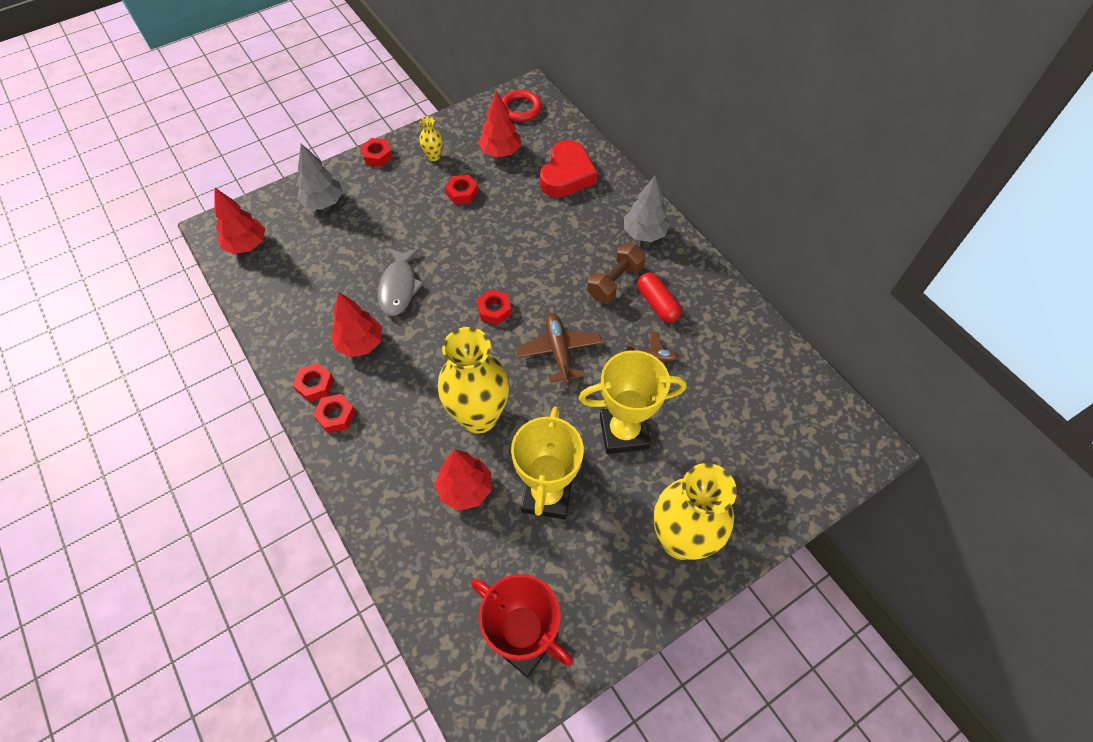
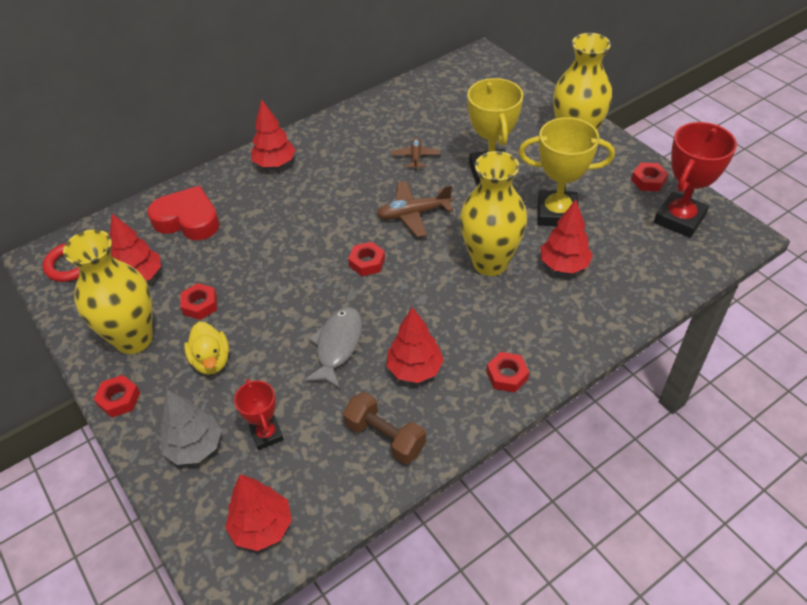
camera: 90 degrees left, 10 degrees down
(315, 385) = (472, 402): red nut -> red nut (648, 181)
(322, 243) = (267, 434): none -> red trophy
(399, 287) = (337, 345): grey fish -> grey fish turned 75 degrees counterclockwise
(401, 205) = (211, 361): none -> yellow duck
(433, 156) = (134, 339): yellow vase -> yellow vase, size x2.38
(615, 282) = (333, 181): brown dumbbell -> brown dumbbell (385, 437)
(644, 233) = (275, 163): grey tree -> red tree
(657, 304) = (358, 155): red capsule -> none

